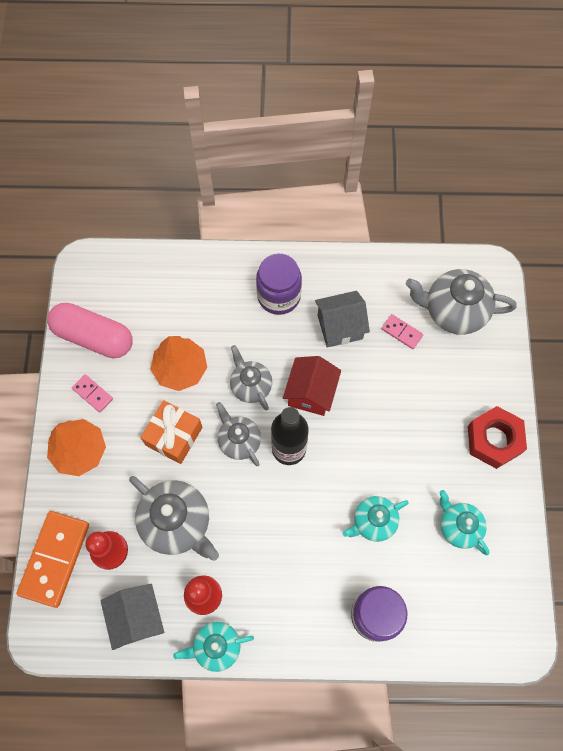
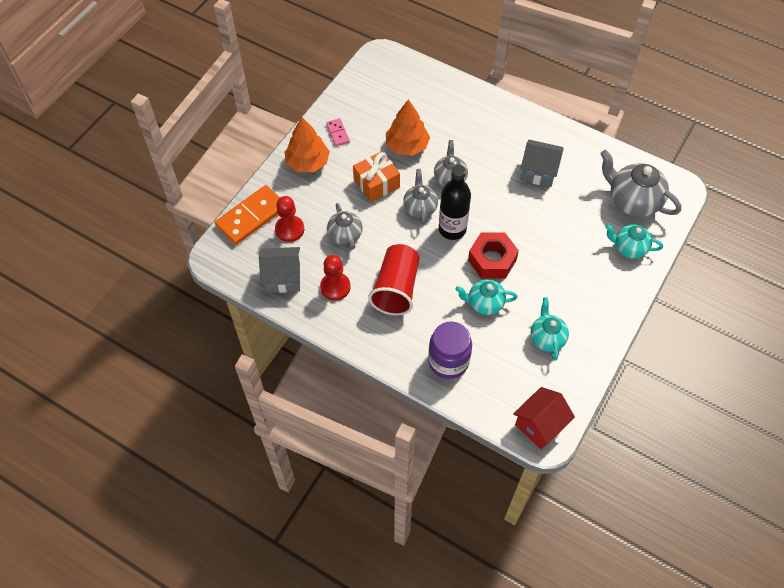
camera: 30 degrees right, 10 degrees down
(94, 337) = (360, 100): pink capsule -> none
(137, 617) = (283, 278): grey house -> grey house turned 75 degrees clockwise
(177, 523) = (345, 236): grey teapot -> grey teapot, size x0.62
(216, 647) = (324, 322): turquoise teapot -> turquoise teapot (629, 248)
(270, 557) = (396, 288): none -> red cup
(279, 296) = (505, 133): purple jar -> none
(311, 393) = (490, 203): red house -> red house (539, 425)
(402, 332) = (583, 196): pink domino -> none
(494, 440) = (610, 297): red nut -> red nut (492, 260)

